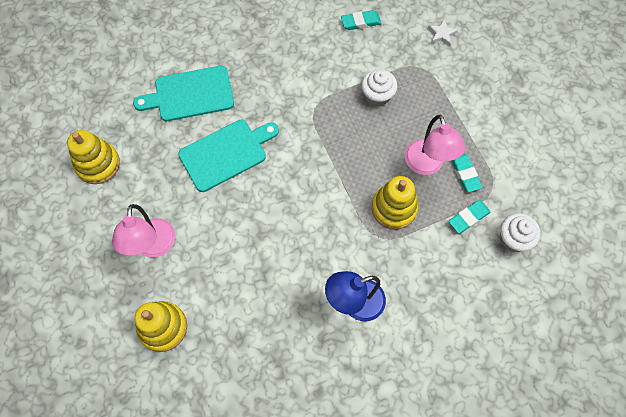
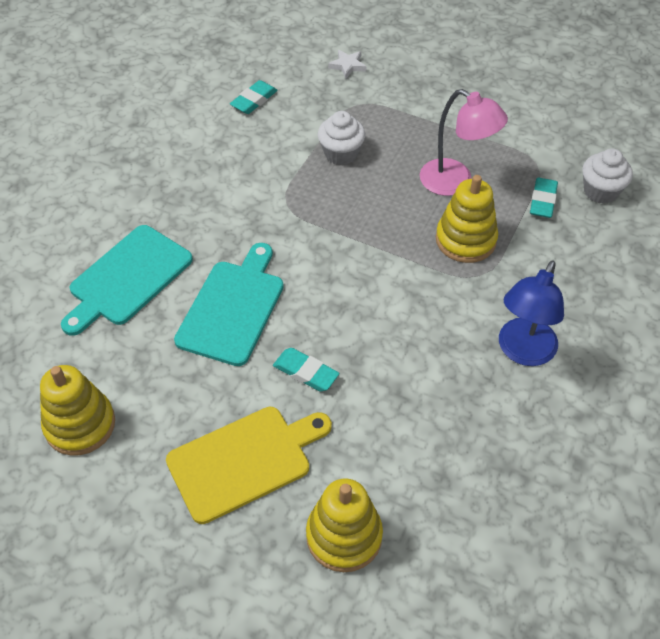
camera: 40 degrees left, 15 degrees down
(154, 247) = (244, 461): pink lamp -> yellow cutting board
(465, 174) = (498, 167): turquoise eraser -> turquoise eraser (306, 372)

